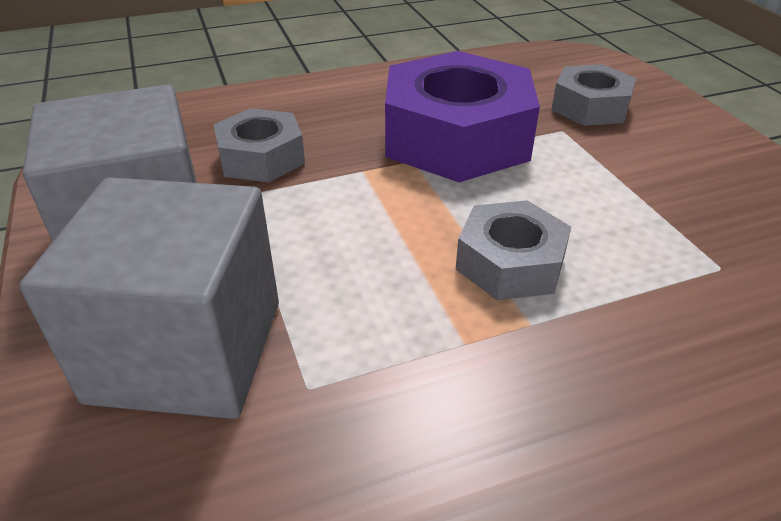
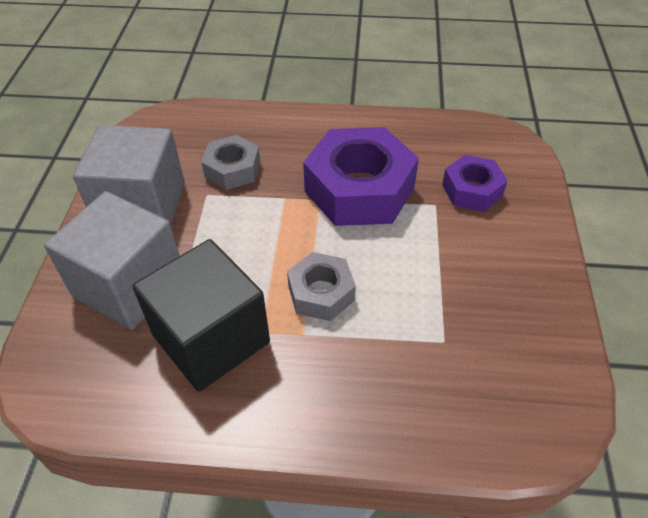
camera: 25 degrees right, 10 degrees up
(392, 381) = (211, 338): none -> black cube
(590, 107) = (472, 190): grey nut -> purple nut

